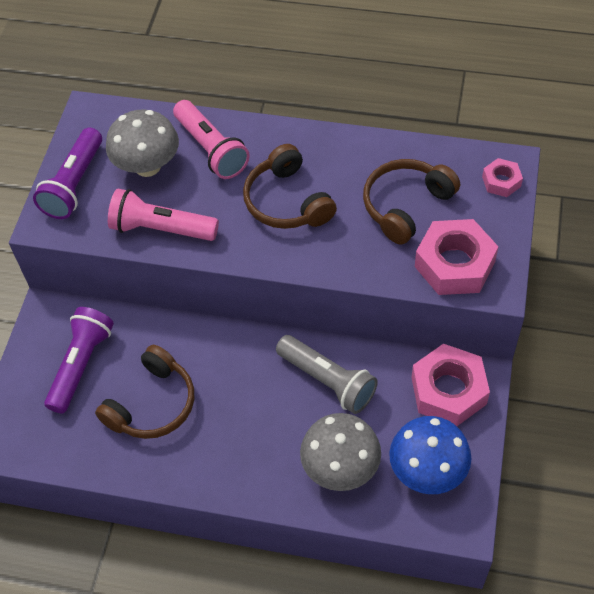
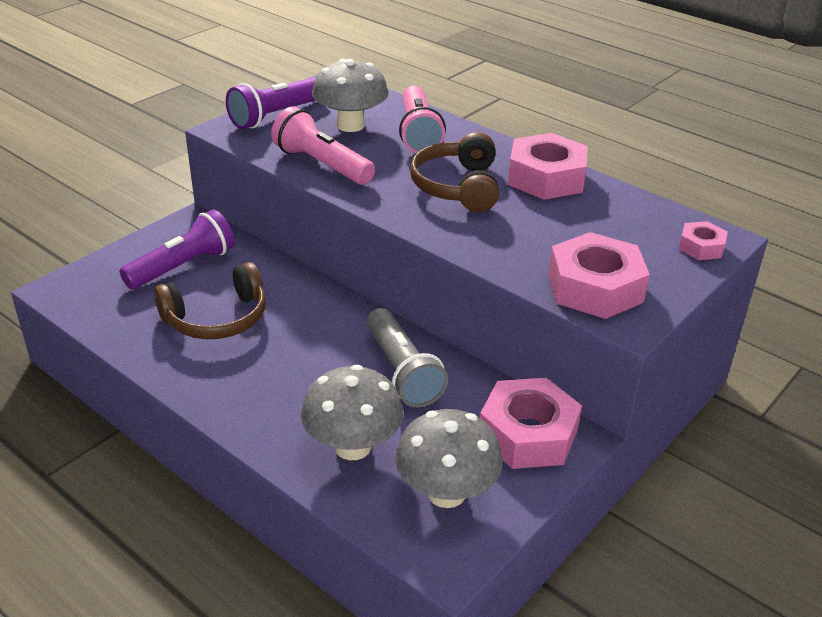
camera: 25 degrees right, 20 degrees down
(347, 156) = (546, 178): none -> pink nut
(406, 206) = (578, 229): brown headphones -> none
(427, 471) = (446, 493): blue mushroom -> grey mushroom

